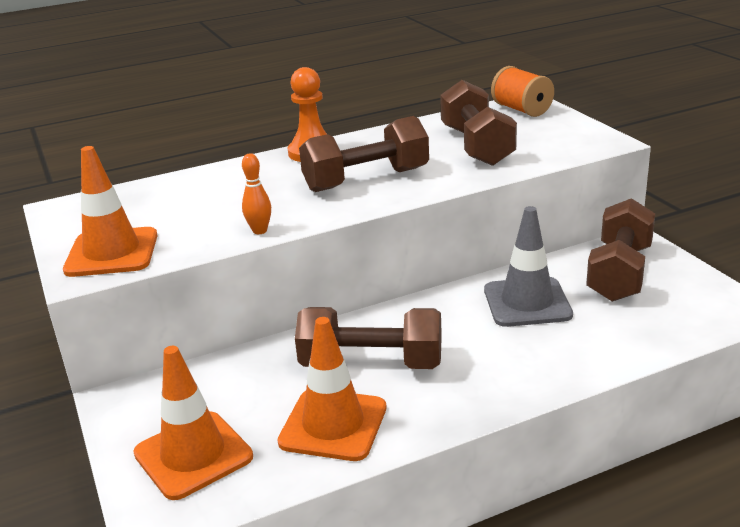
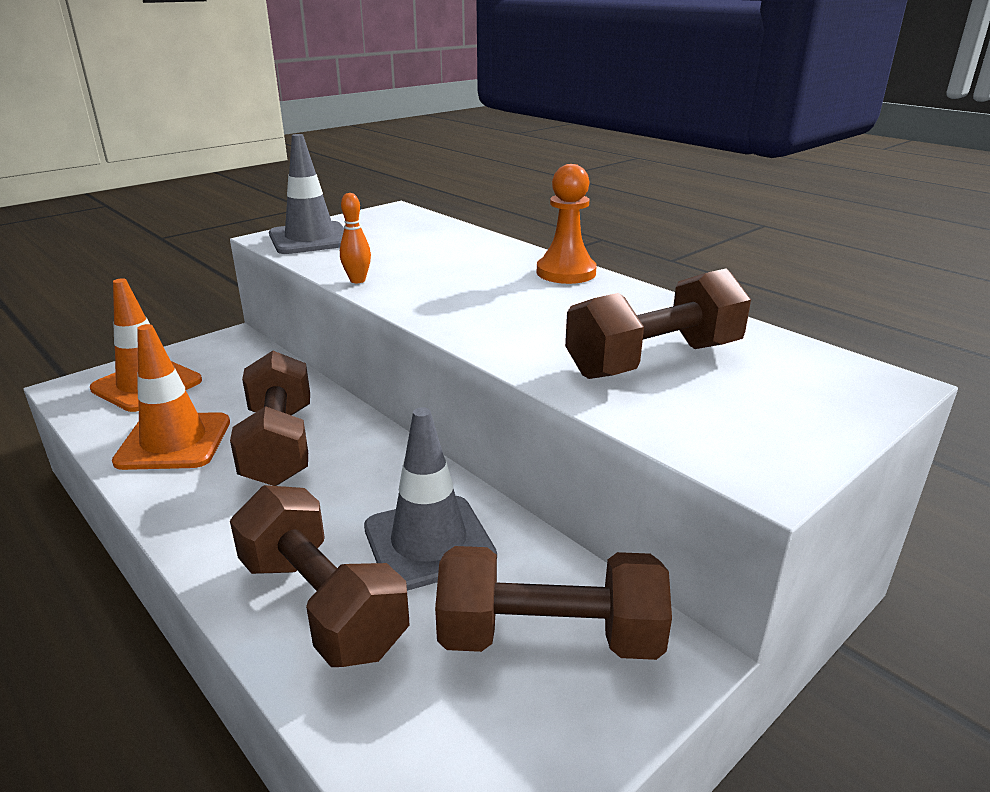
camera: 70 degrees right, 0 degrees up
(112, 253) = (310, 239): orange traffic cone -> grey traffic cone
(366, 180) = (501, 308): brown dumbbell -> brown dumbbell (322, 605)
(521, 110) = (840, 380): orange spool -> none

